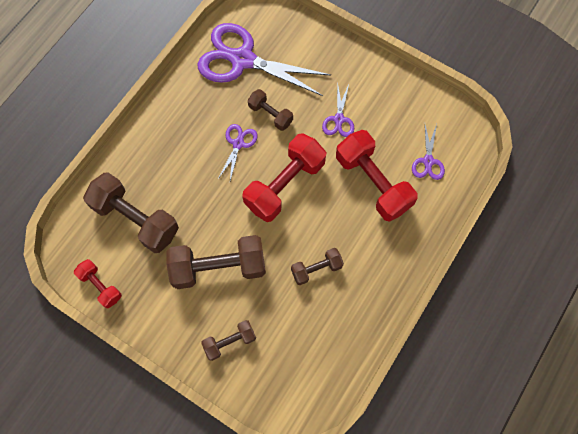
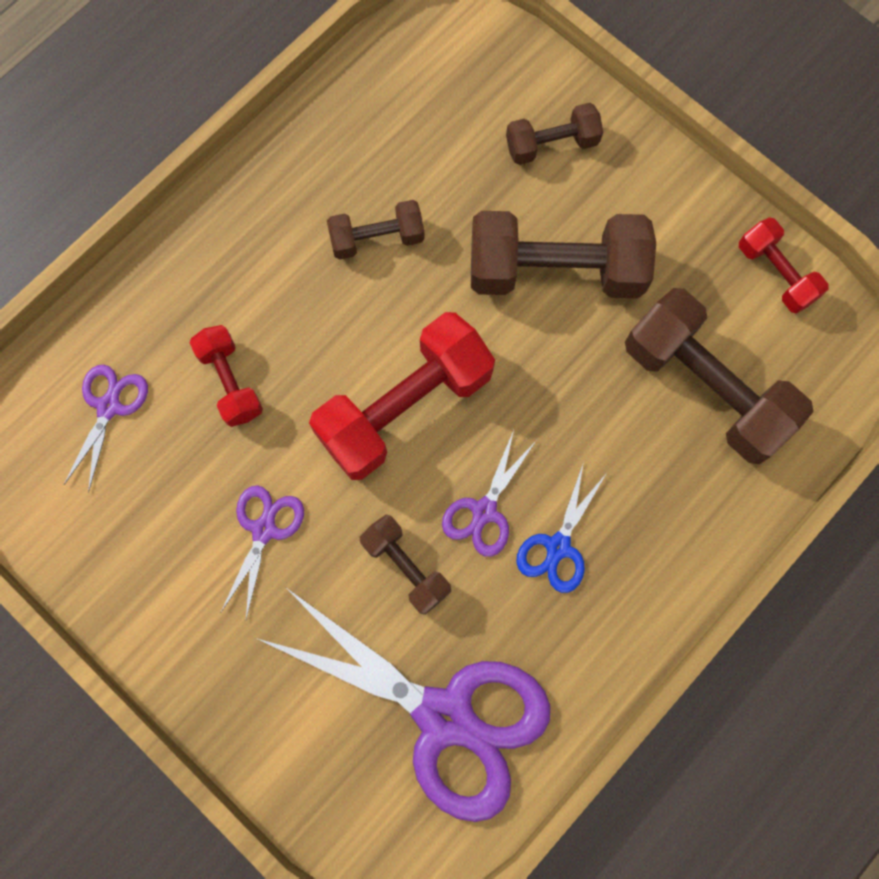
camera: 170 degrees left, 5 degrees up
(201, 134) = (558, 546): none -> blue scissors
(373, 182) = (230, 382): red dumbbell -> red dumbbell, size x0.54

